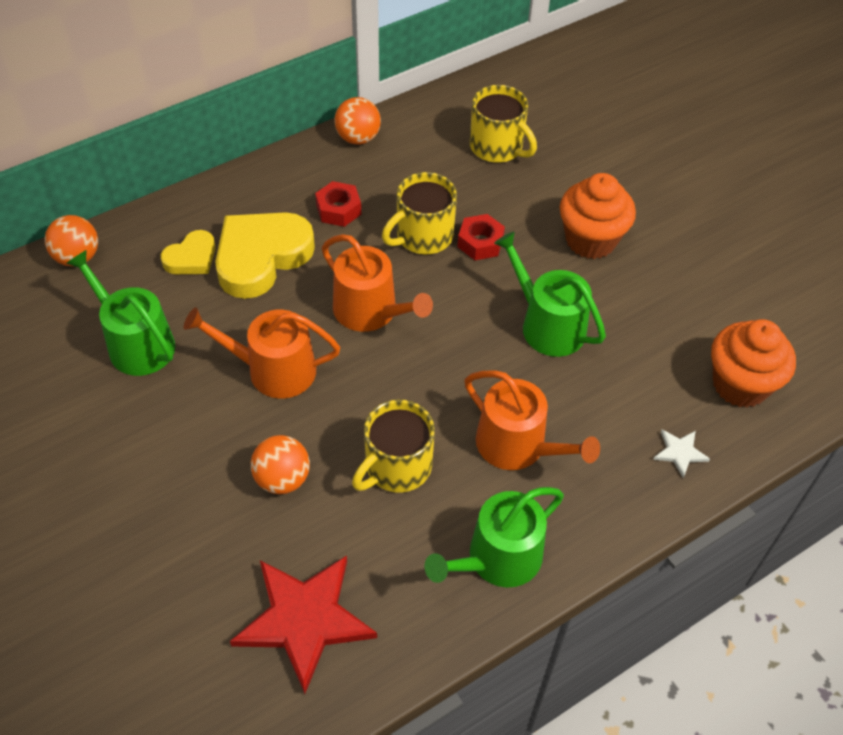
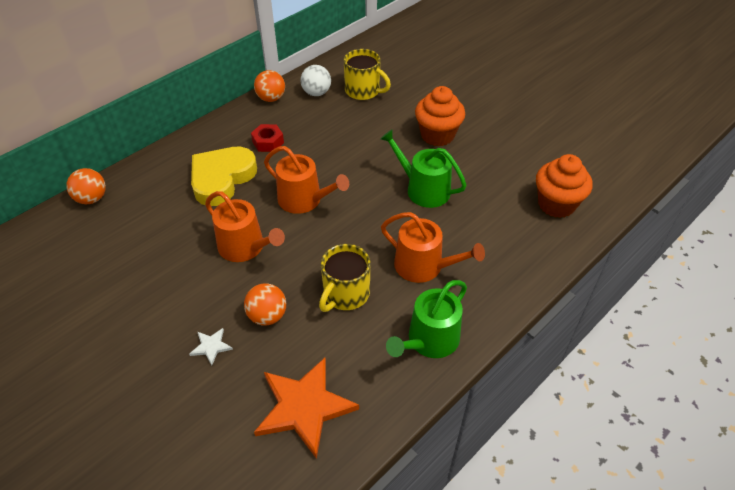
camera: 10 degrees left, 5 degrees down
(136, 343) = (144, 246): green watering can -> none
(191, 258) = (173, 186): yellow heart -> none
(273, 370) = (245, 247): orange watering can -> orange watering can turned 135 degrees counterclockwise
(304, 619) = (304, 407): red star -> orange star
(423, 236) = (328, 149): yellow mug -> none
(427, 139) = (316, 93): none -> white ball
(480, 242) = (367, 147): red nut -> none
(680, 452) = (530, 251): white star -> white star (211, 346)

